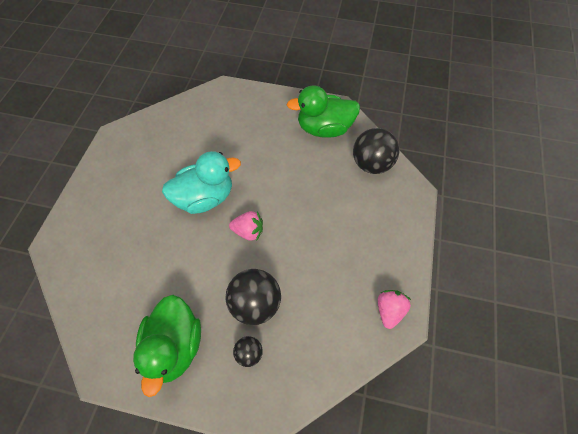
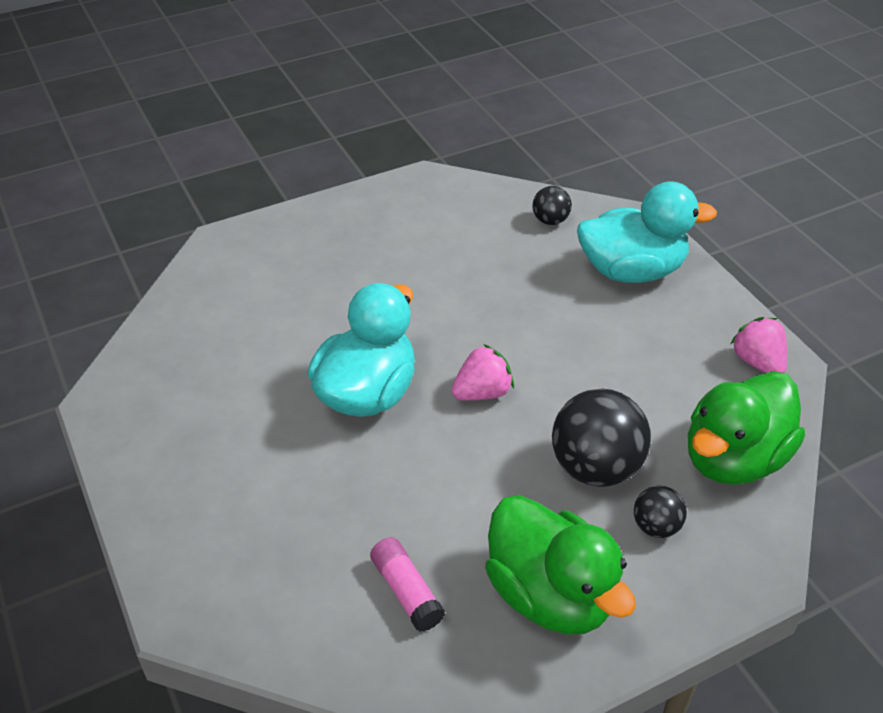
camera: 40 degrees left, 15 degrees down
(127, 299) = (406, 591): none -> pink glue stick
(324, 129) = (439, 214): green duck -> green duck (733, 458)
(371, 164) = (550, 220): black ball -> black ball, size x0.51
(382, 217) = (632, 271): none -> turquoise duck

